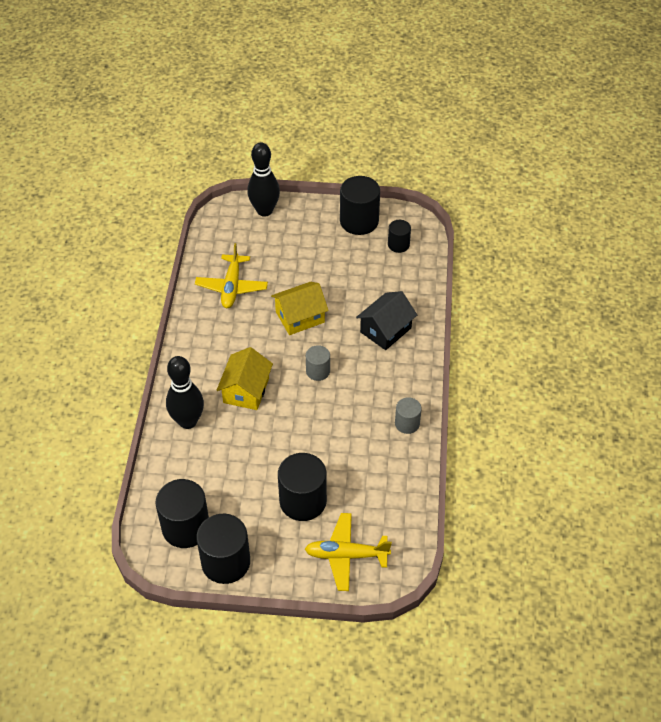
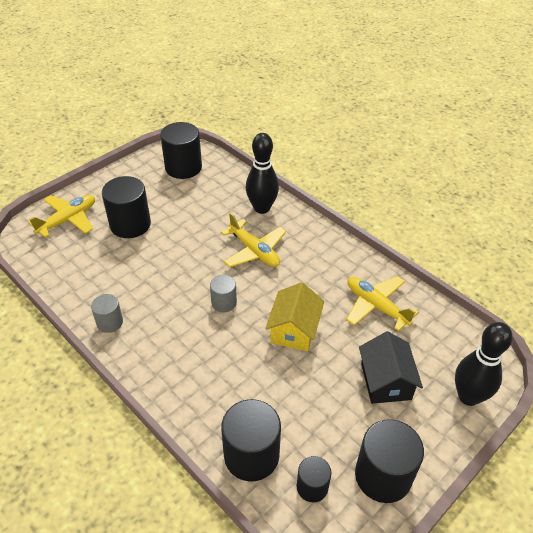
camera: 130 degrees right, 5 degrees down
(226, 562) = (139, 170): black cylinder -> black cylinder (251, 455)
(246, 390) = (254, 251): yellow house -> yellow plane
(385, 330) = (213, 381): black house -> black house (385, 381)

